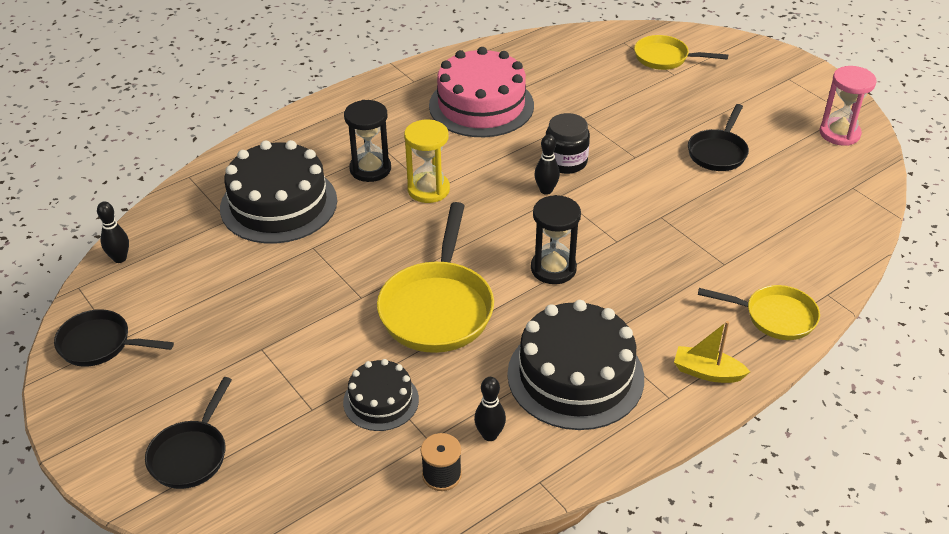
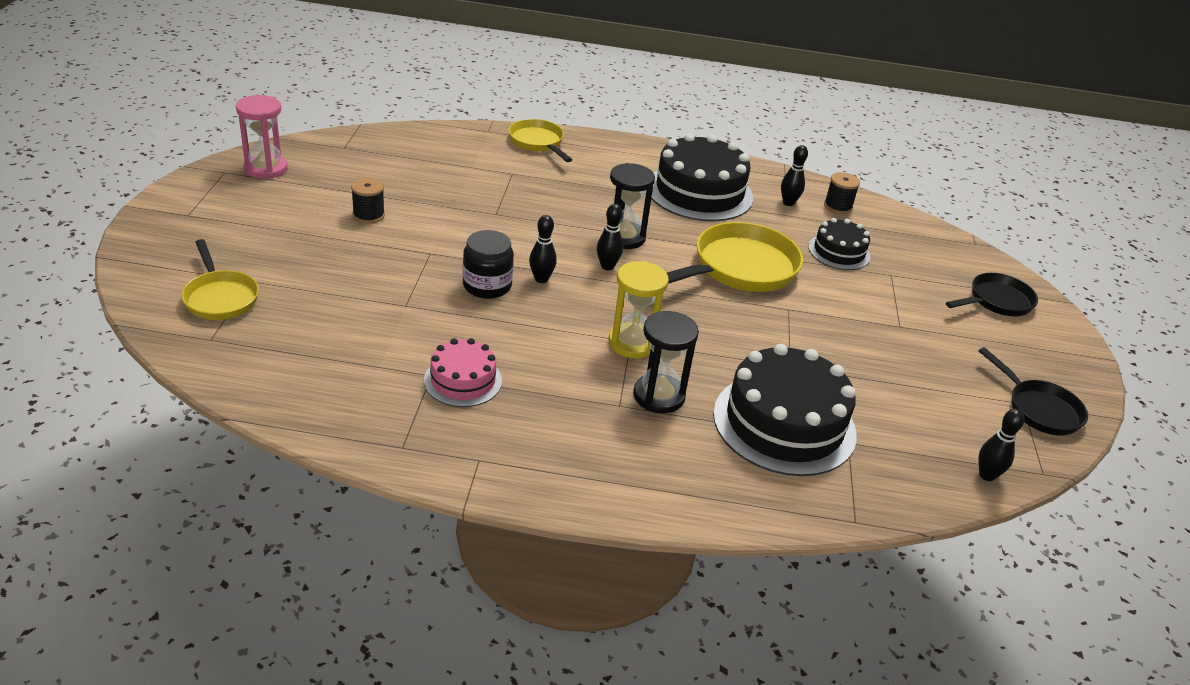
camera: 140 degrees left, 5 degrees down
(481, 105) = (463, 380): pink cake -> pink cake, size x0.54
(525, 233) = (607, 266): none -> black bowling pin
(707, 372) = (622, 151): yellow boat -> none
(718, 152) = (368, 215): black pan -> black spool

